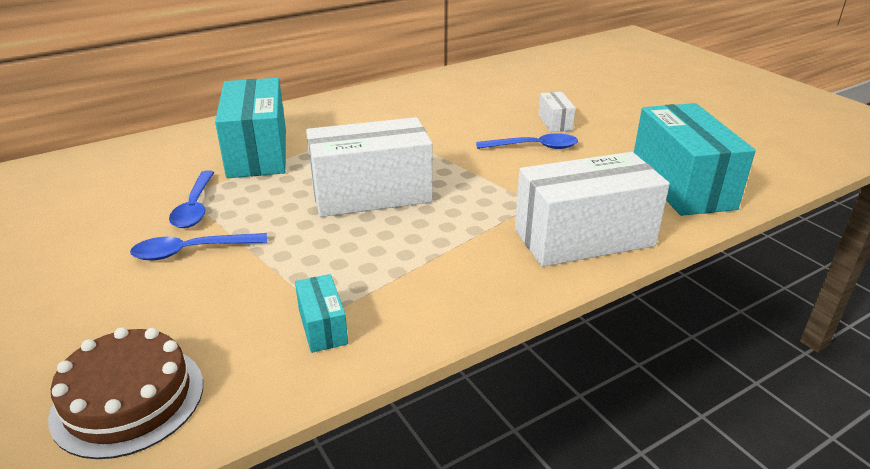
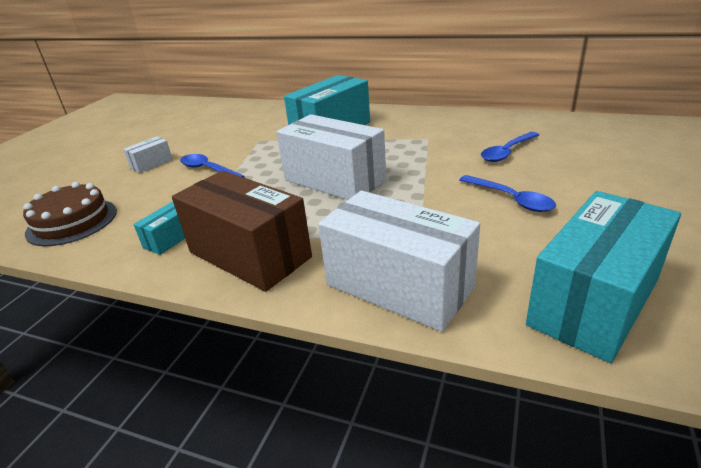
camera: 55 degrees right, 0 degrees up
(195, 207) = (250, 148): blue spoon -> blue spoon (507, 152)
(436, 288) = (249, 254): none -> brown box
(555, 122) = (575, 188): white box -> white box (151, 164)

